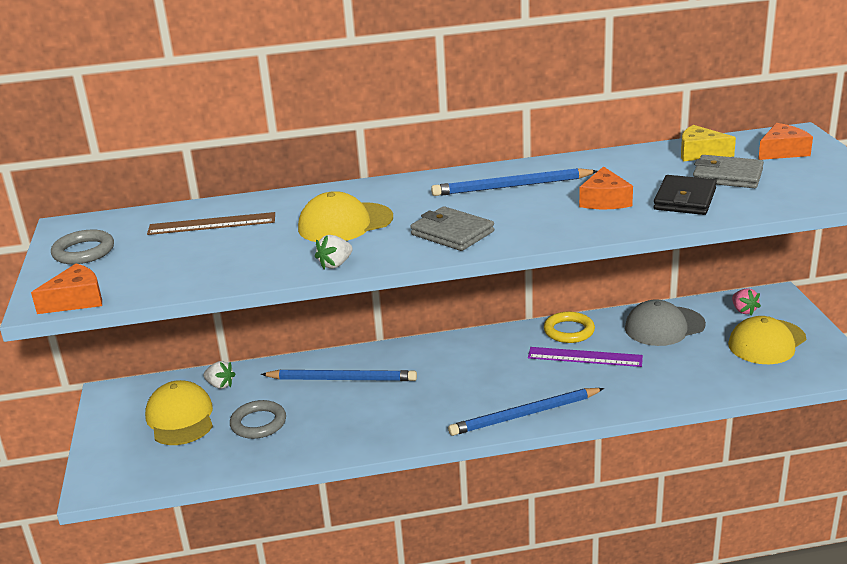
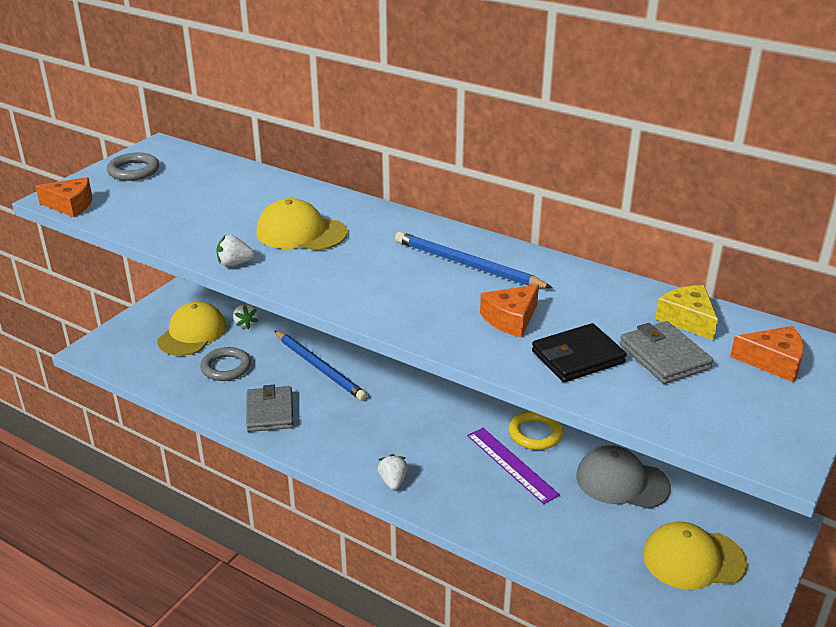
camera: 40 degrees right, 5 degrees up
(212, 224) = (229, 188): brown ruler -> none
(452, 233) = (349, 282): grey wallet -> grey wallet (270, 412)
(525, 415) = (393, 481): blue pencil -> white strawberry
(743, 310) = (722, 515): pink strawberry -> none

